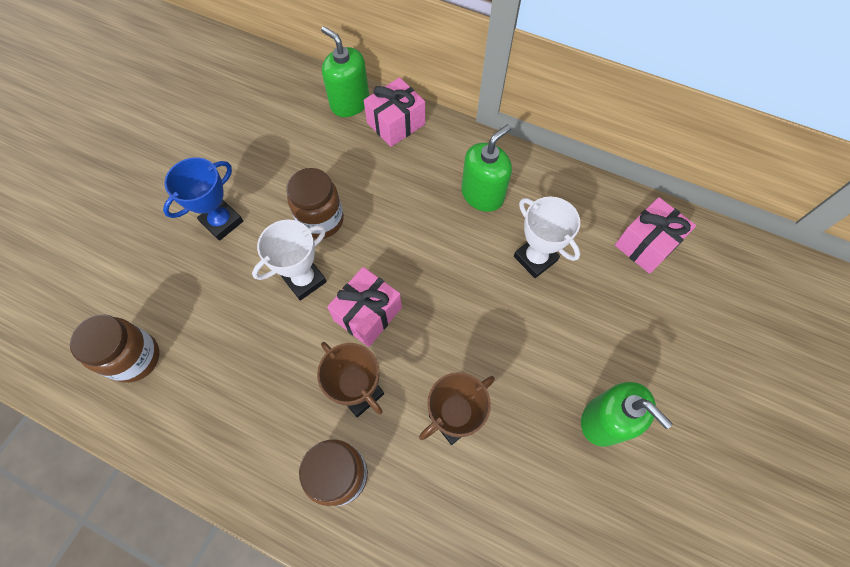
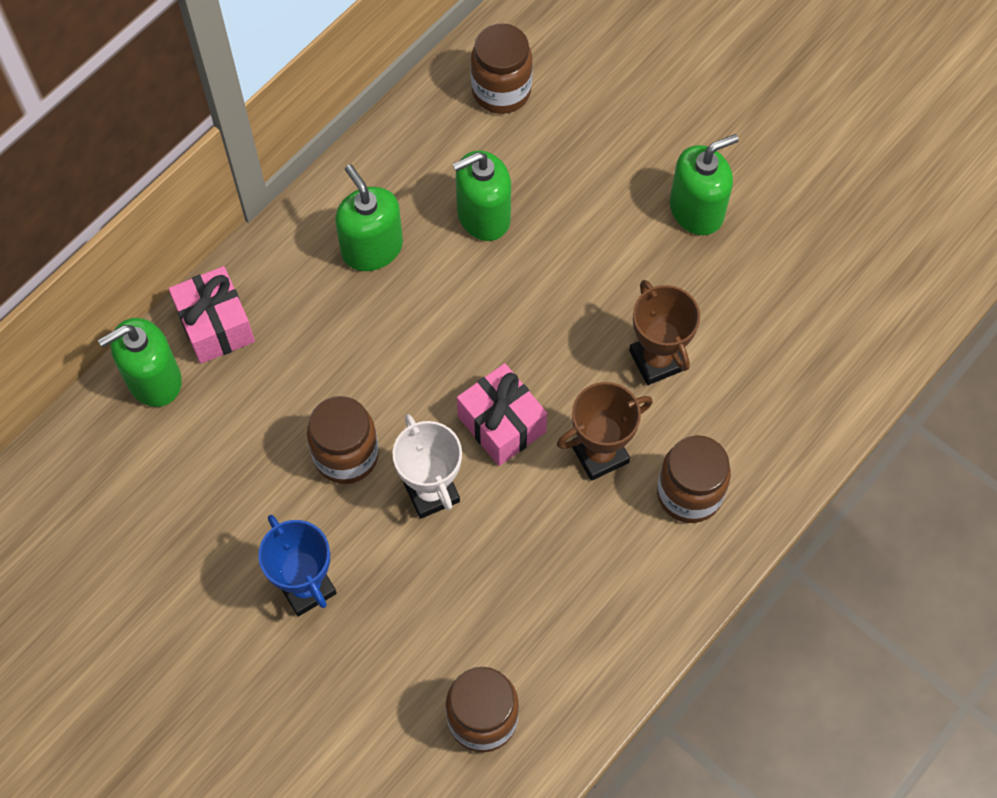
camera: 75 degrees left, 0 degrees up
(535, 258) = (483, 216): white trophy -> green soap dispenser
(646, 244) = (501, 91): pink gift -> brown jar

